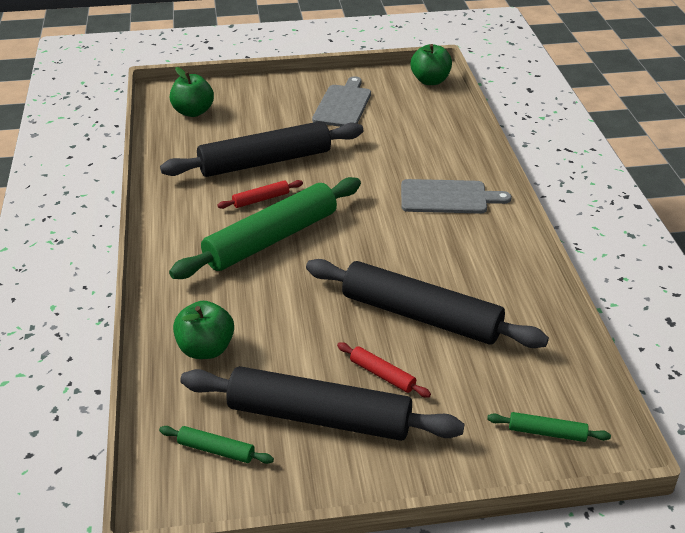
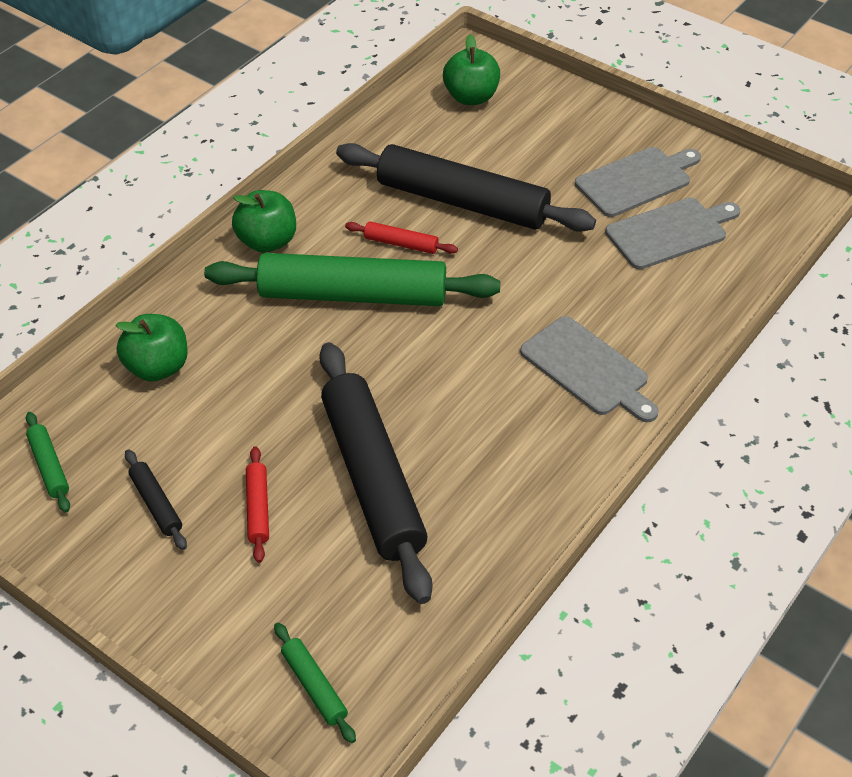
camera: 45 degrees right, 10 degrees up
(319, 417) = (156, 504): black rolling pin -> black rolling pin, size x0.41
(394, 118) = (670, 232): none -> grey cutting board
(430, 81) = (783, 208): green apple -> green apple (267, 242)

